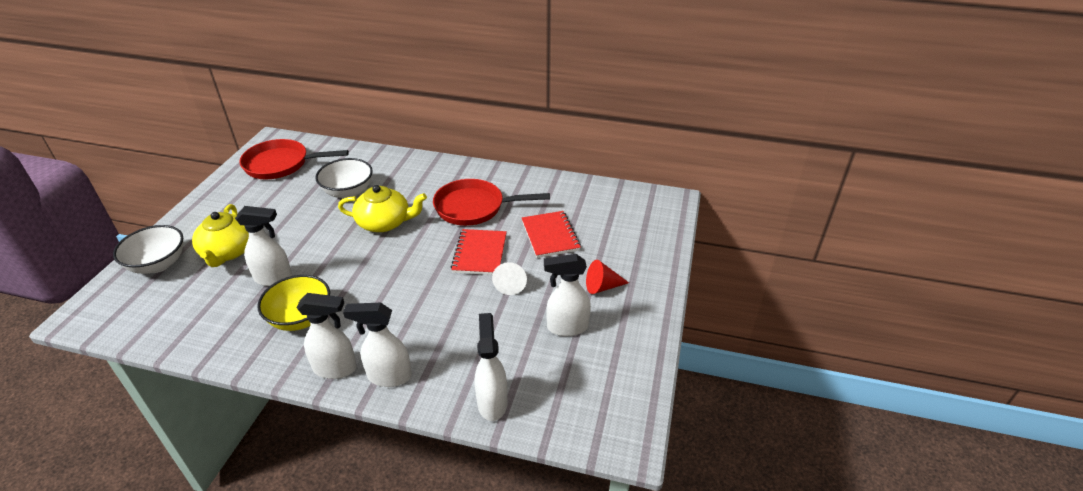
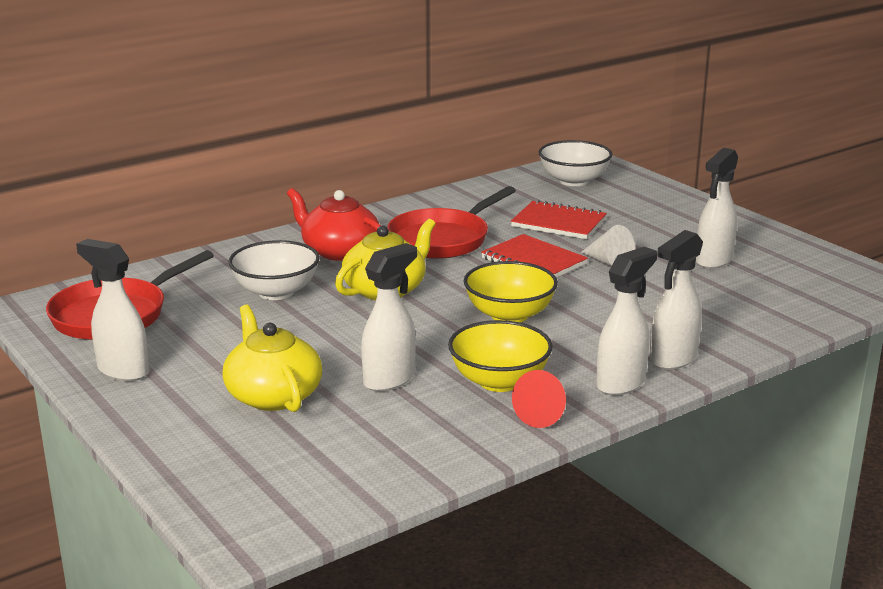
camera: 50 degrees left, 15 degrees down
(158, 264) = (213, 451): white bowl -> white bowl (574, 181)
(229, 251) = (273, 395): yellow teapot -> yellow teapot turned 150 degrees counterclockwise
(392, 280) = (509, 315): none -> yellow bowl
(419, 184) = (339, 251): none -> red teapot
(492, 402) = (775, 322): white spray bottle -> white spray bottle (122, 370)
(602, 287) = (676, 228): red cone -> red cone (544, 414)

